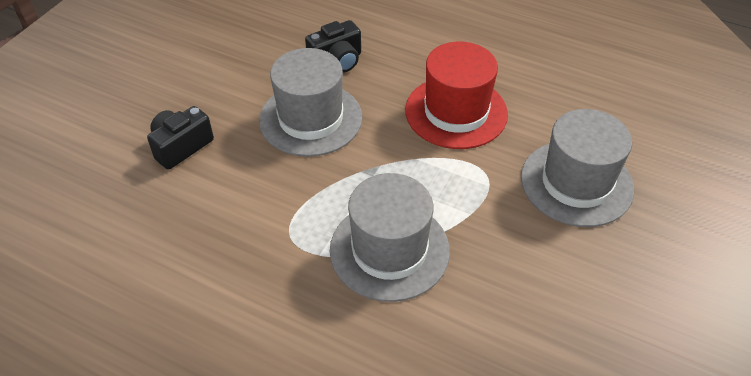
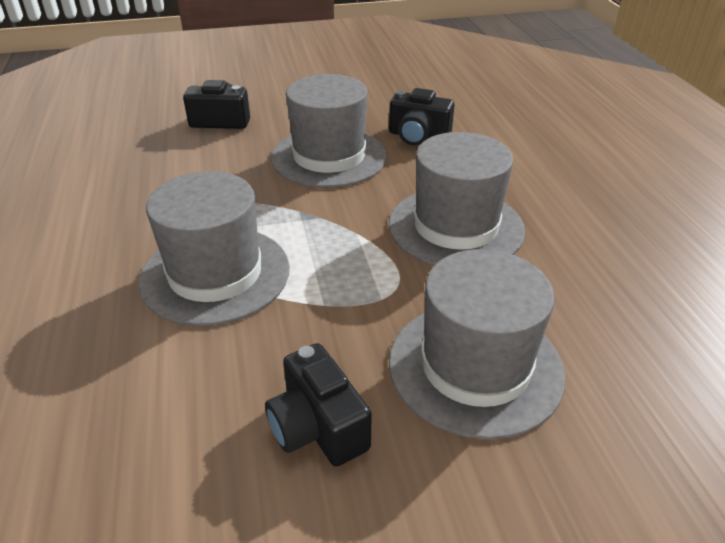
camera: 50 degrees right, 10 degrees down
(456, 112) = (455, 227): red hat -> grey hat
(566, 272) = (317, 427): none -> black camera

